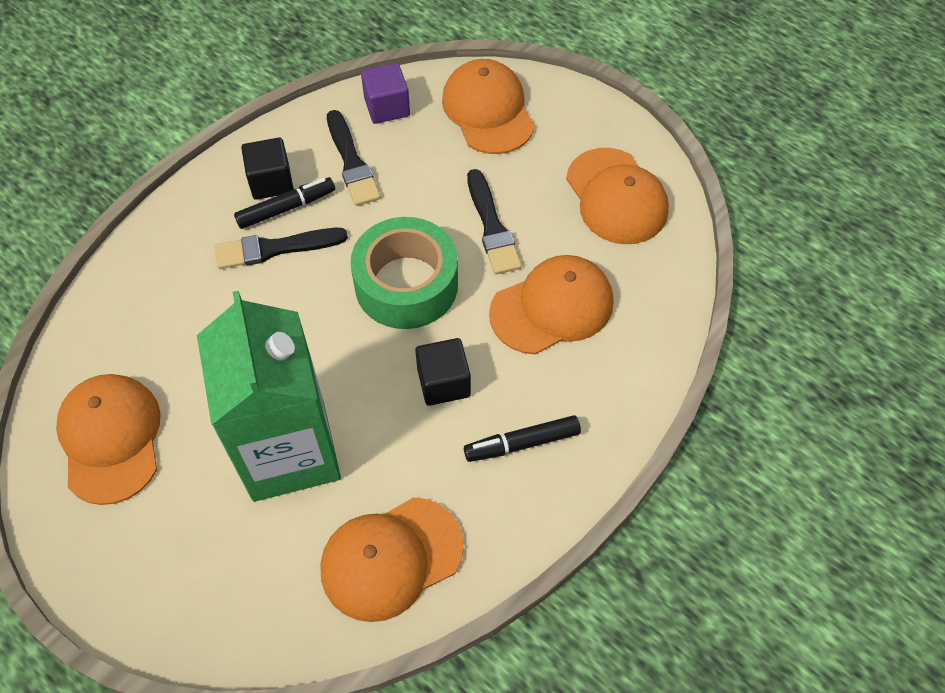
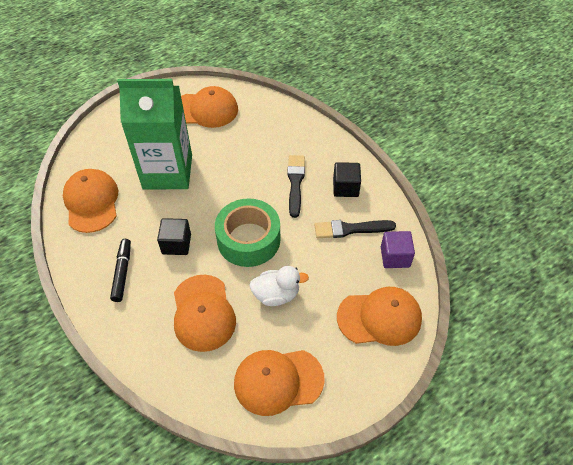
camera: 105 degrees right, 5 degrees down
(286, 208) = (323, 192): black marker -> none
(492, 227) = (276, 295): black brush -> white duck

